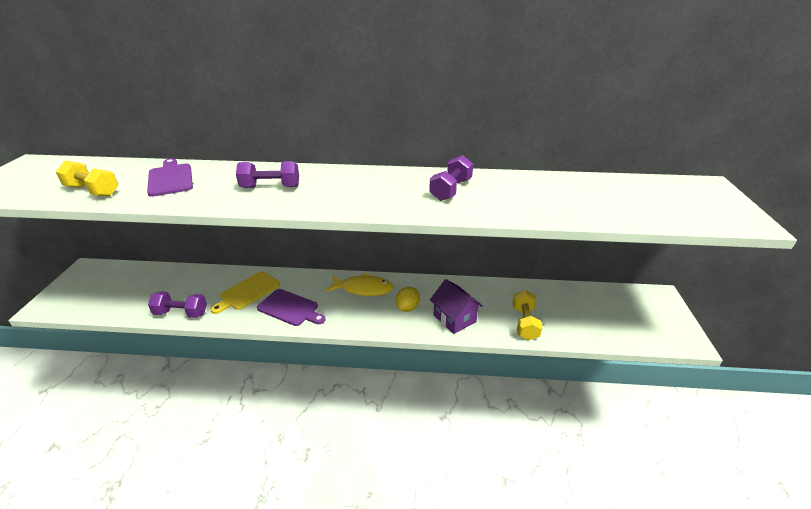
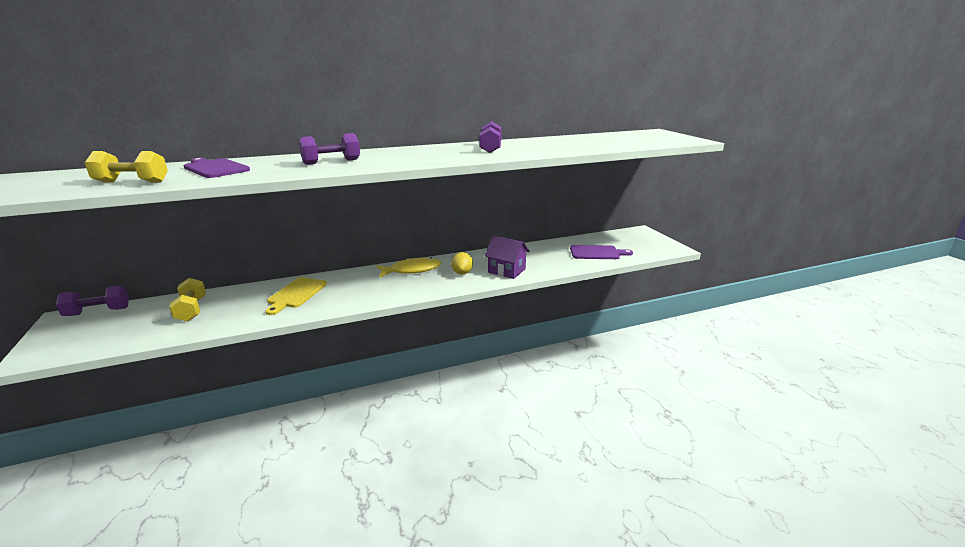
camera: 25 degrees left, 10 degrees down
(181, 313) = (232, 322): purple dumbbell -> purple dumbbell (98, 312)
(290, 308) = (352, 295): purple cutting board -> purple cutting board (597, 253)
(524, 323) = (562, 262): yellow dumbbell -> yellow dumbbell (191, 310)

